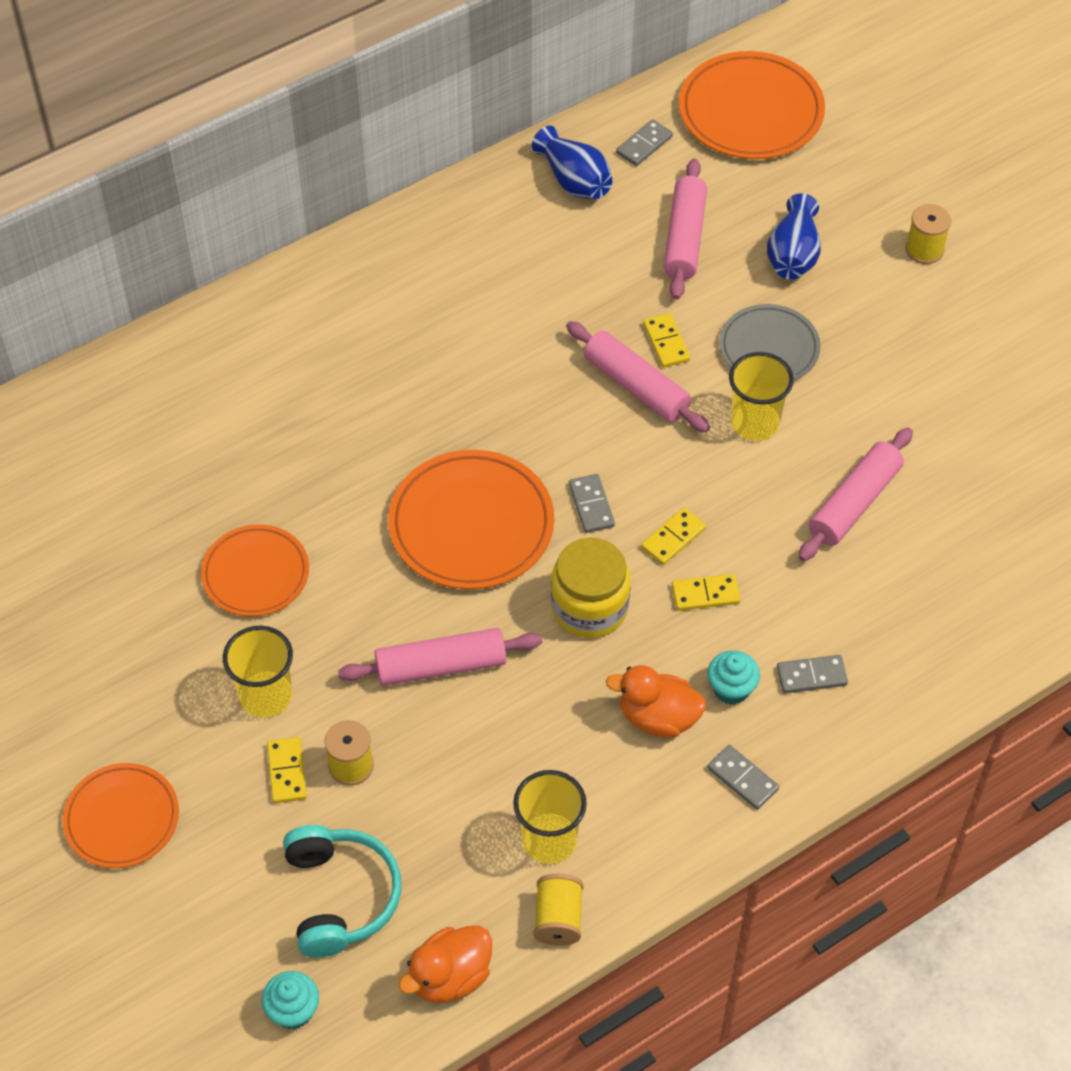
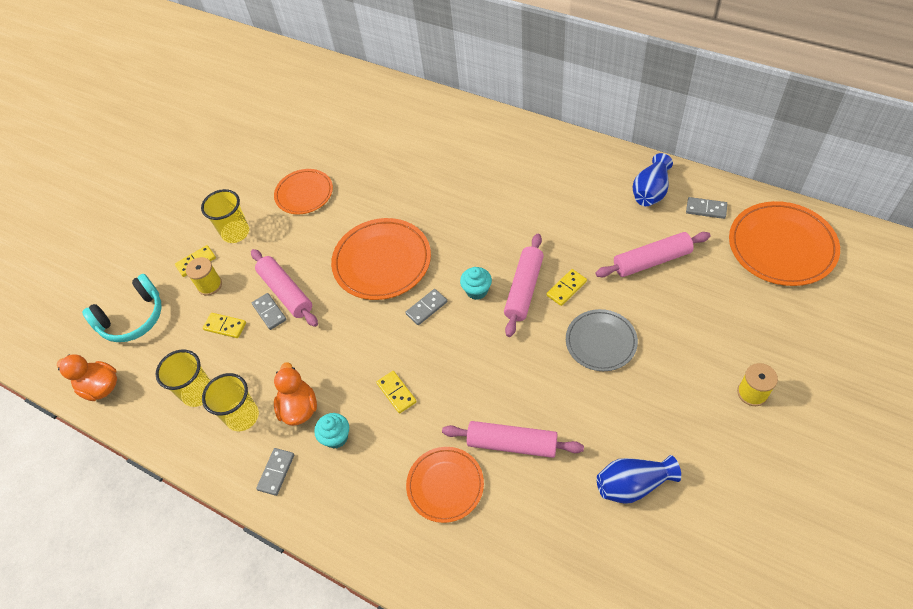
camera: 70 degrees right, 0 degrees up
(122, 818) = (147, 216): orange plate -> orange plate (445, 485)
(293, 1011) = (64, 331): turquoise cupcake -> turquoise cupcake (477, 291)
(558, 918) = (150, 420): yellow spool -> none
(589, 607) = (357, 340): yellow jar -> none
(673, 538) = (427, 358): yellow domino -> yellow domino (225, 326)
(755, 423) = (538, 360): yellow cup -> yellow cup (242, 416)
(793, 255) = (685, 321): blue vase -> blue vase (633, 484)
(811, 676) = (367, 478): grey domino -> grey domino (269, 312)

